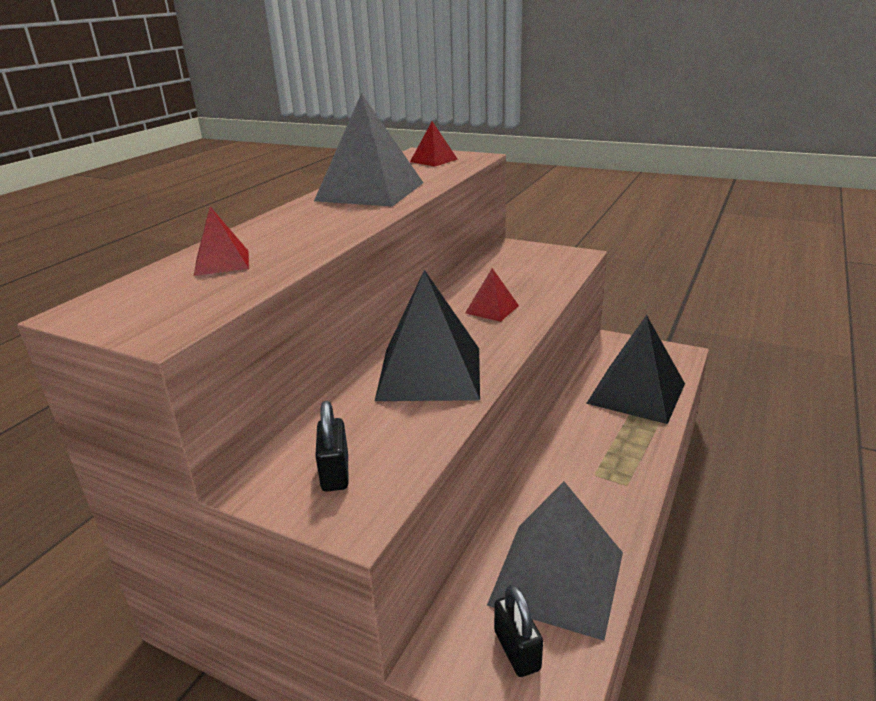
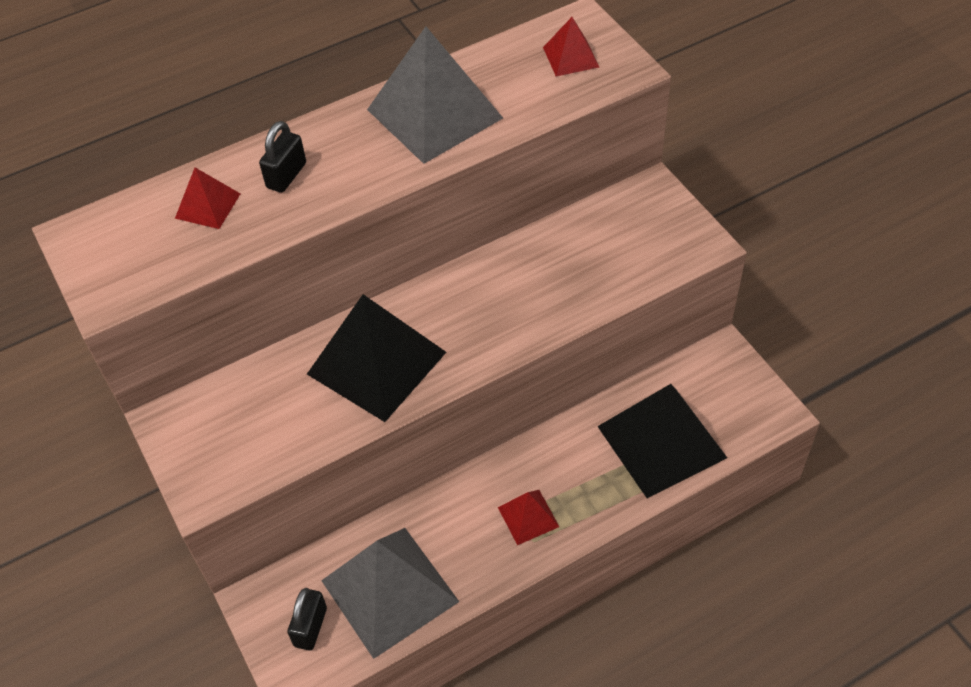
camera: 35 degrees right, 25 degrees up
(335, 473) = (221, 439): black padlock -> black padlock (286, 175)
(492, 309) = (514, 297): red pyramid -> red pyramid (528, 517)

